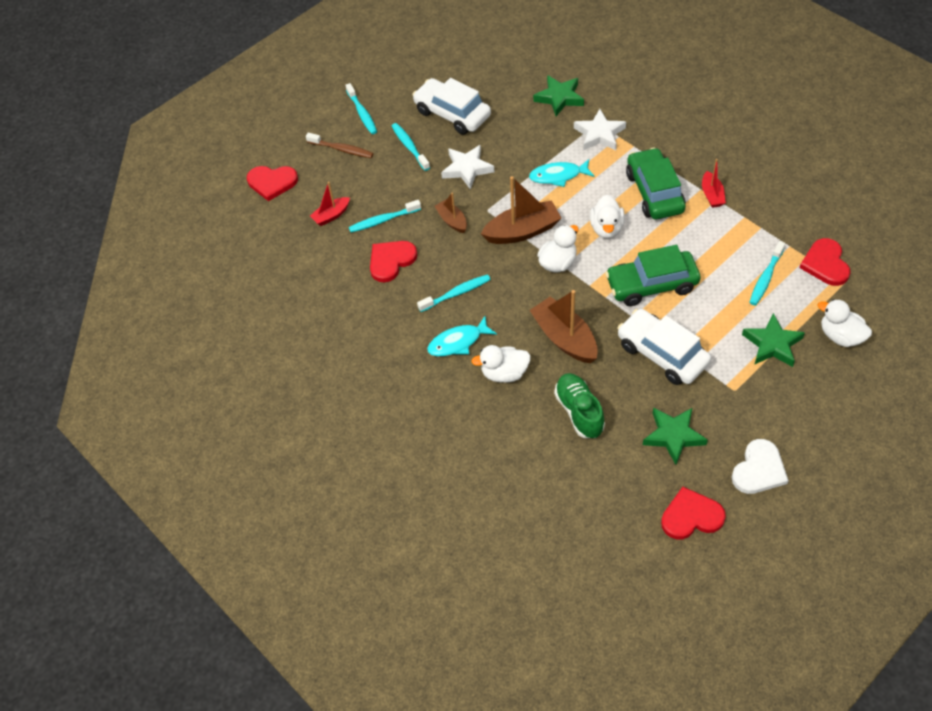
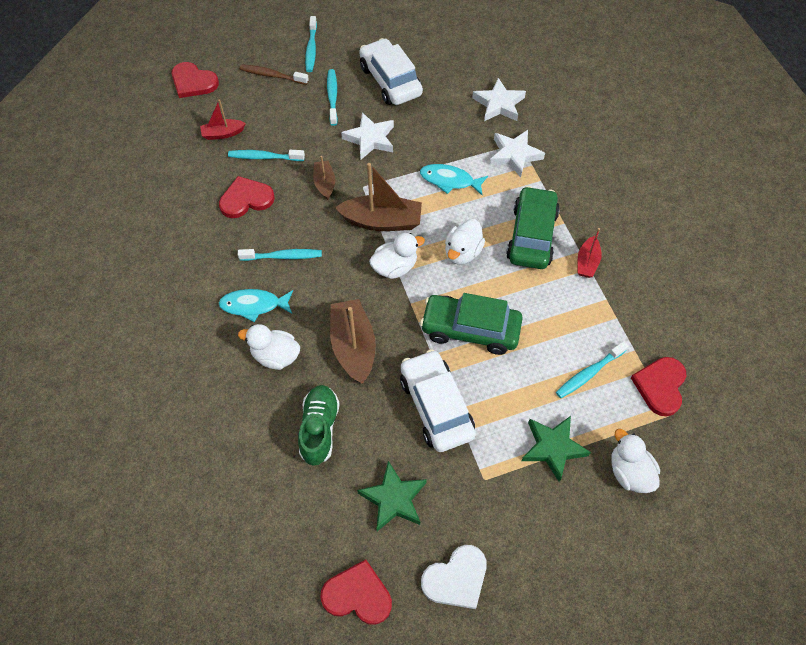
camera: 20 degrees right, 5 degrees up
(342, 149) = (272, 75): brown toothbrush -> brown toothbrush turned 150 degrees clockwise
(559, 98) = (499, 104): green star -> white star

